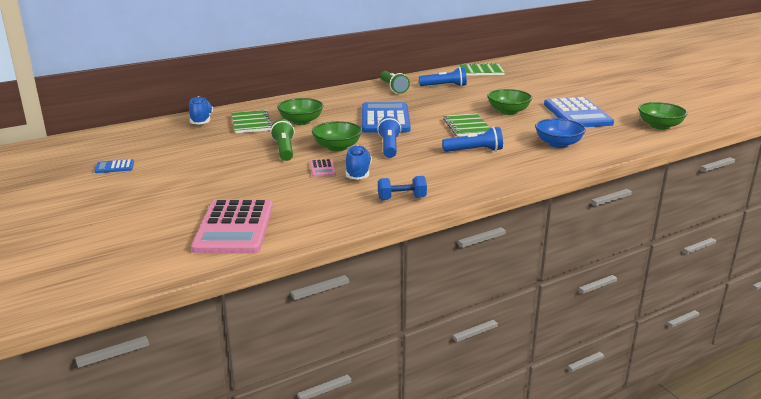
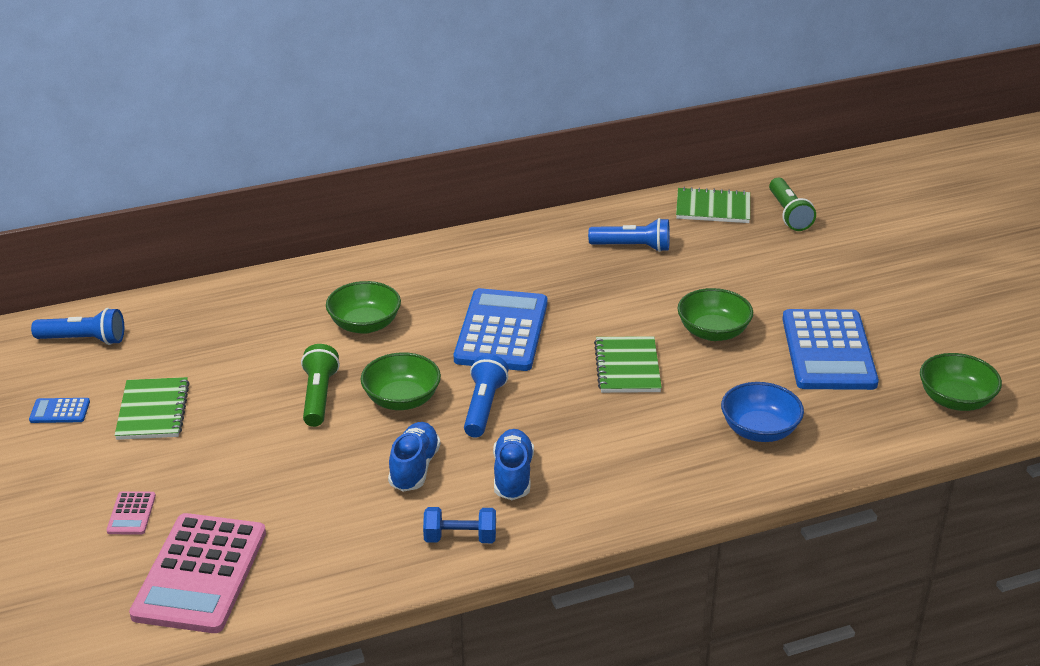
camera: 10 degrees right, 10 degrees up
(201, 120) = (211, 306): blue shoe -> blue shoe (513, 476)
(251, 123) = (285, 321): green notebook -> green notebook (153, 411)
(322, 168) = (363, 451): pink calculator -> pink calculator (131, 514)
(393, 88) = (543, 245): green flashlight -> green flashlight (788, 214)
(474, 151) = (615, 433): blue flashlight -> blue flashlight (84, 340)

